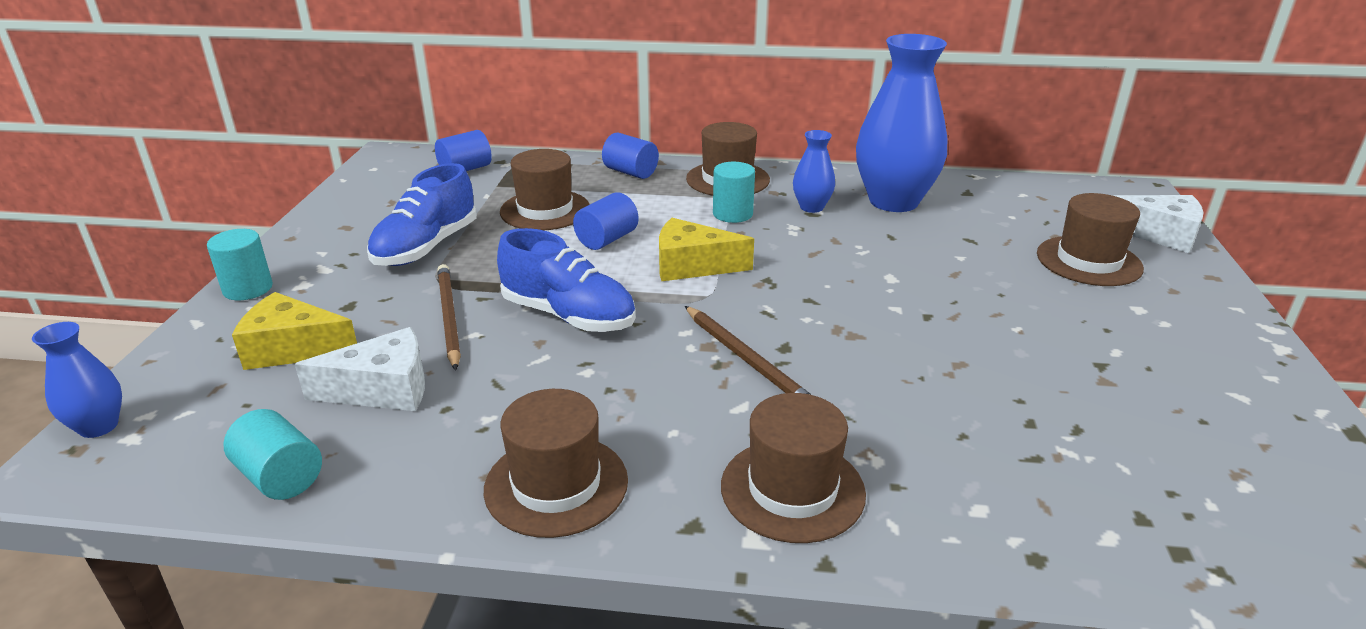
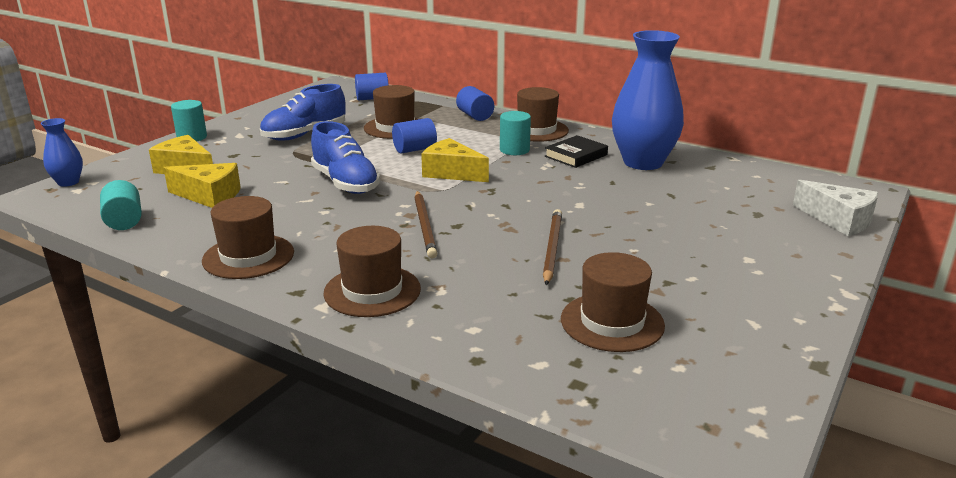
camera: 25 degrees right, 5 degrees down
(383, 389) = (209, 196): white cheese -> yellow cheese
(449, 318) = (278, 171): brown pencil -> brown pencil (552, 249)
(811, 207) = (576, 155): blue vase -> black book
(1088, 261) = (750, 224): brown hat -> brown hat (612, 322)

